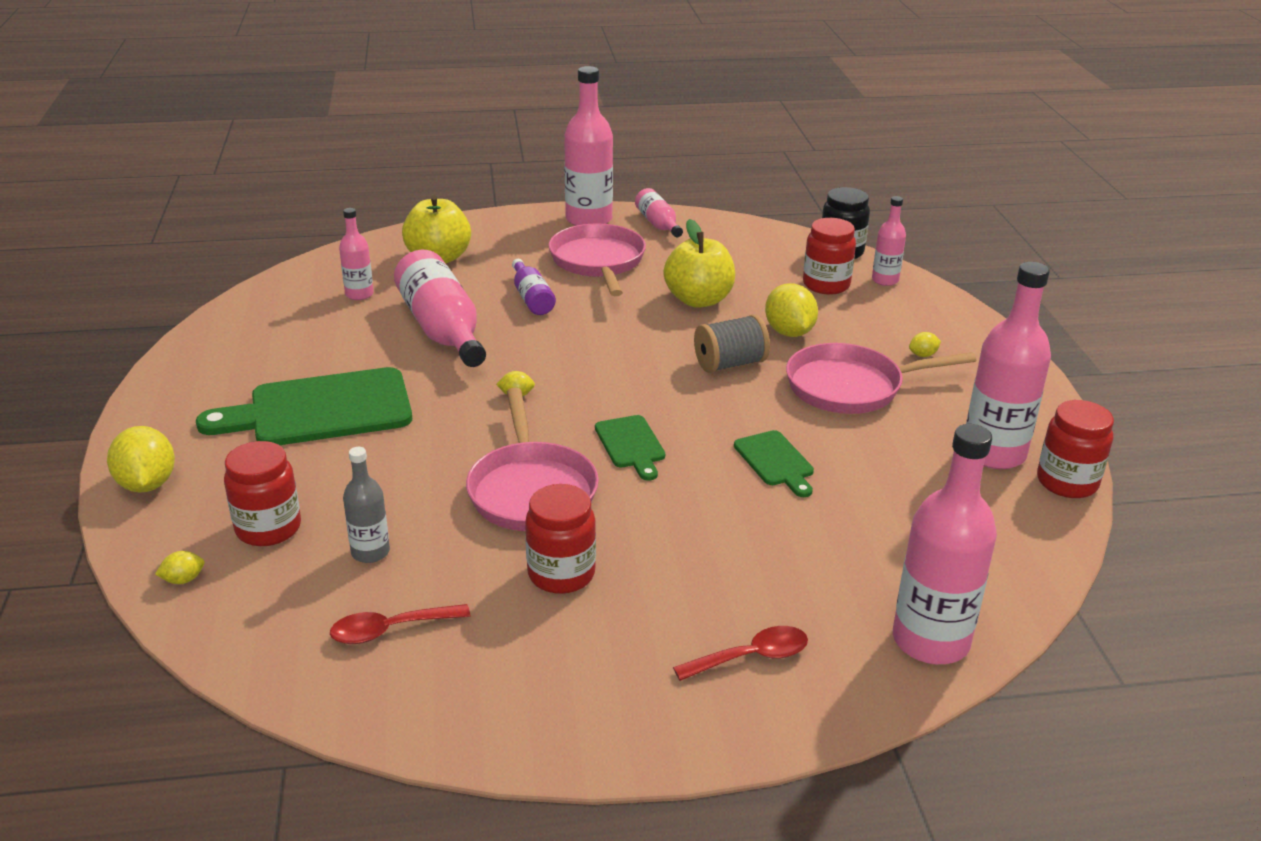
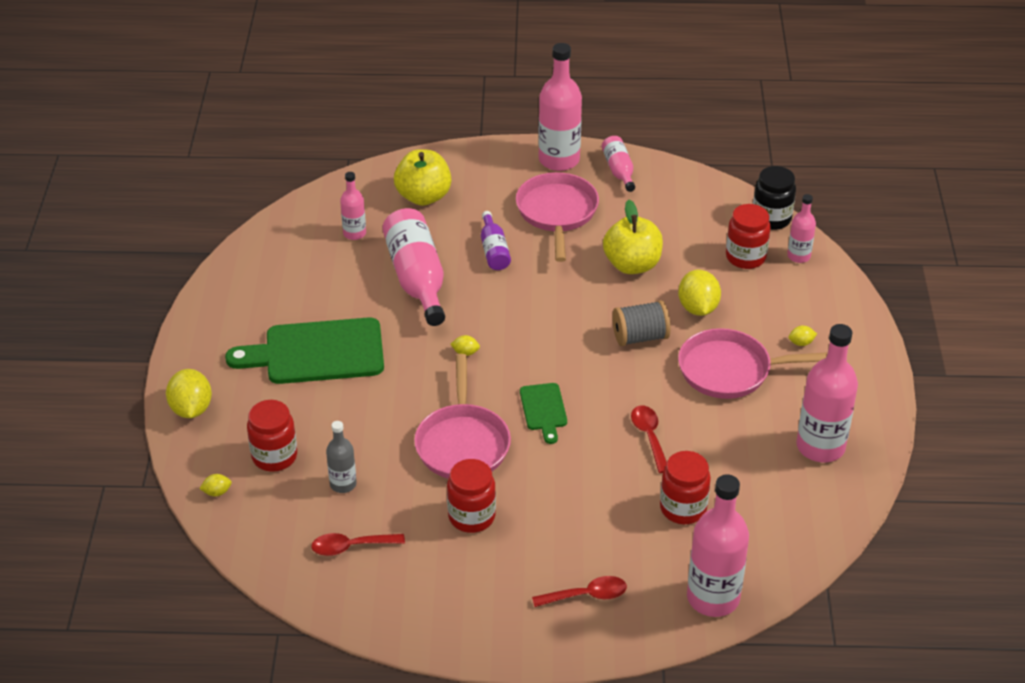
camera: 10 degrees right, 10 degrees up
(775, 461) = (649, 436): green cutting board -> red spoon
(1067, 482) = (866, 479): red jar -> red jar (683, 508)

